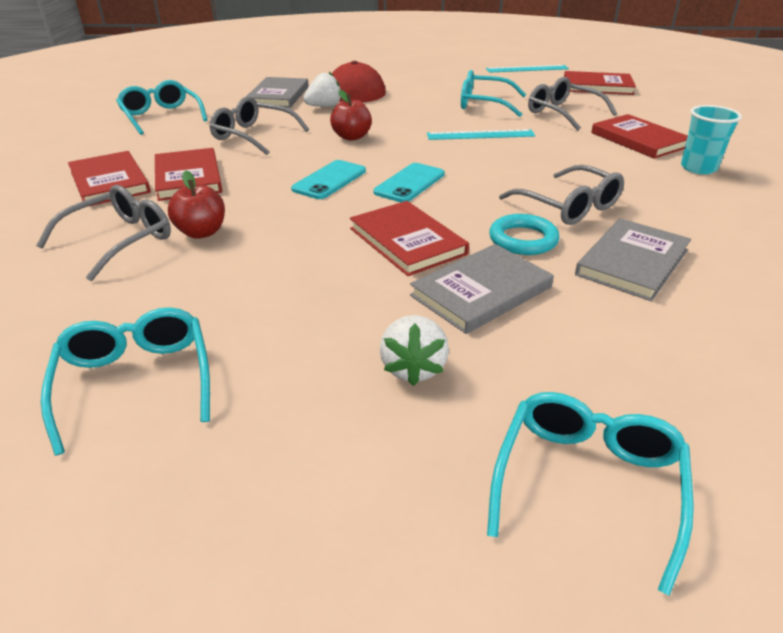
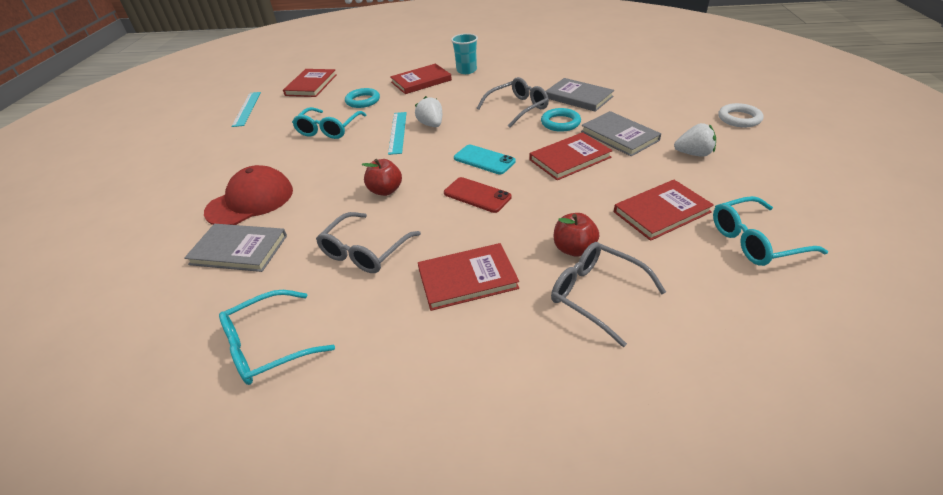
camera: 85 degrees left, 5 degrees up
(110, 182) = (475, 338): red book -> red book (661, 212)
(324, 107) = (295, 213): white strawberry -> white strawberry (431, 125)
(329, 180) = (477, 195): turquoise phone -> red phone
(562, 113) = (363, 101): grey glasses -> turquoise ring
(588, 482) = (739, 118): turquoise glasses -> white ring

